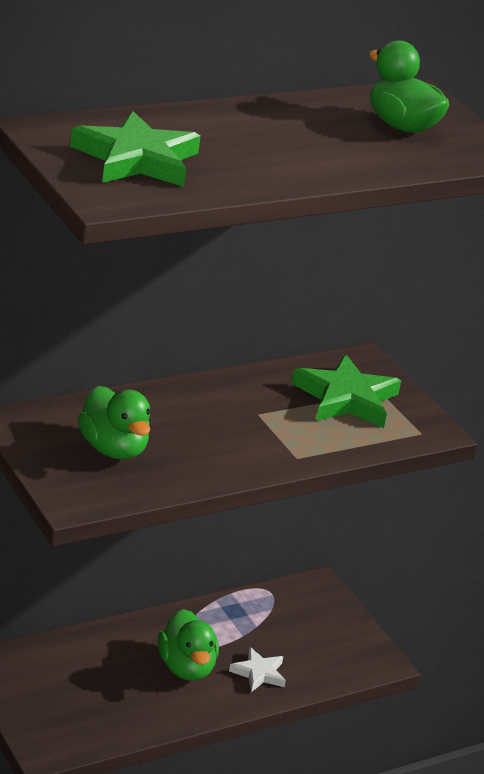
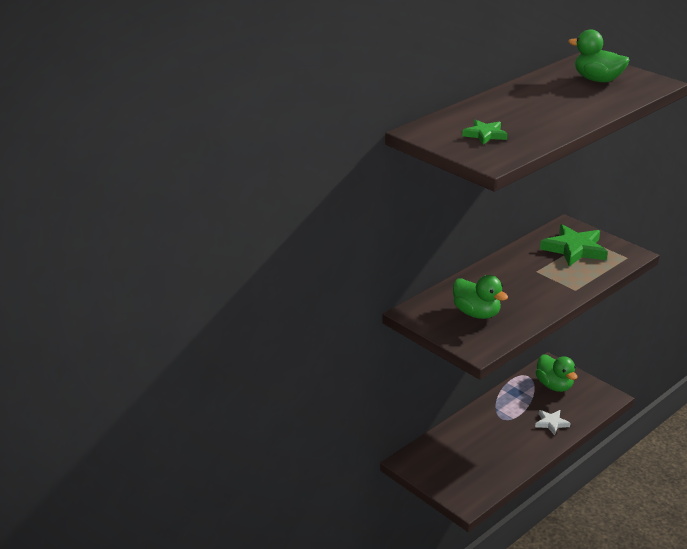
camera: 10 degrees left, 0 degrees up
(136, 159) = (485, 135): green star -> green star, size x0.55
(186, 667) = (511, 432): green duck -> green duck (554, 385)

